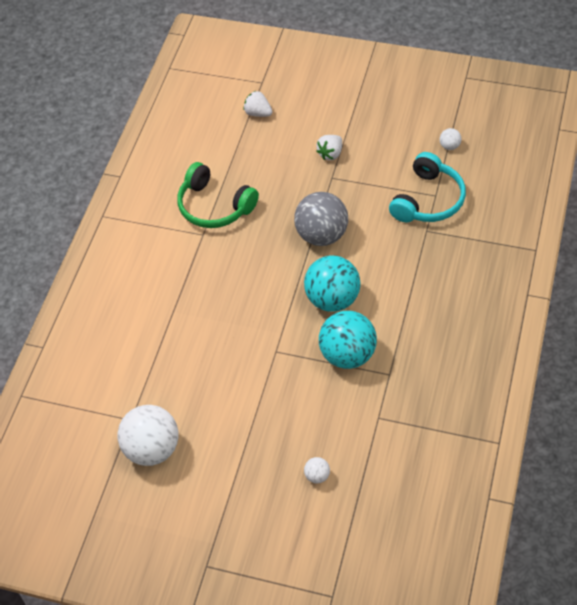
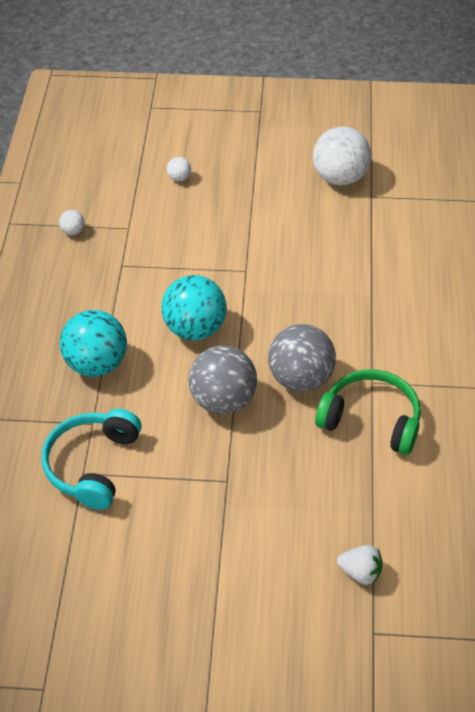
camera: 165 degrees right, 5 degrees down
(257, 244) = (300, 378): none -> grey ball
(330, 154) = (236, 517): white strawberry -> none
(348, 355) = (168, 277): turquoise ball -> turquoise ball (96, 364)
(449, 146) = (66, 552): white ball -> white ball (73, 231)

